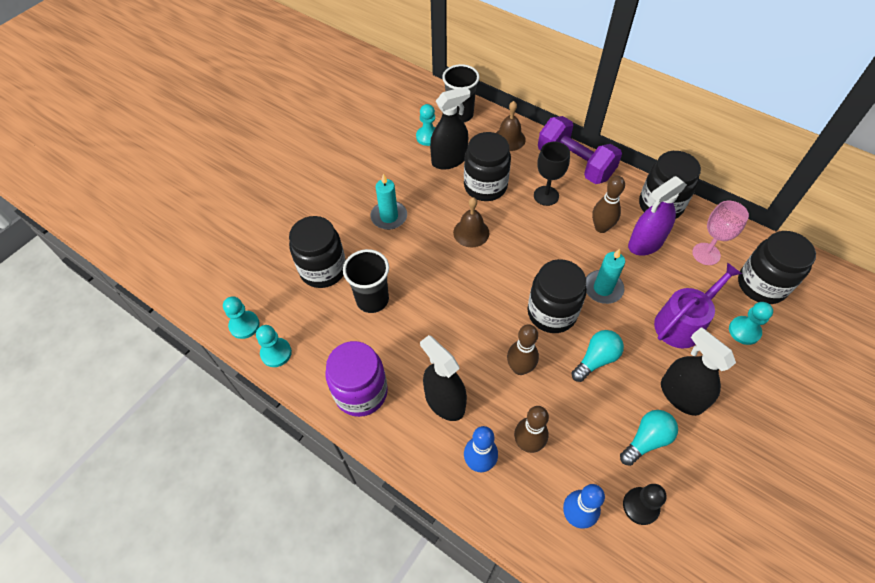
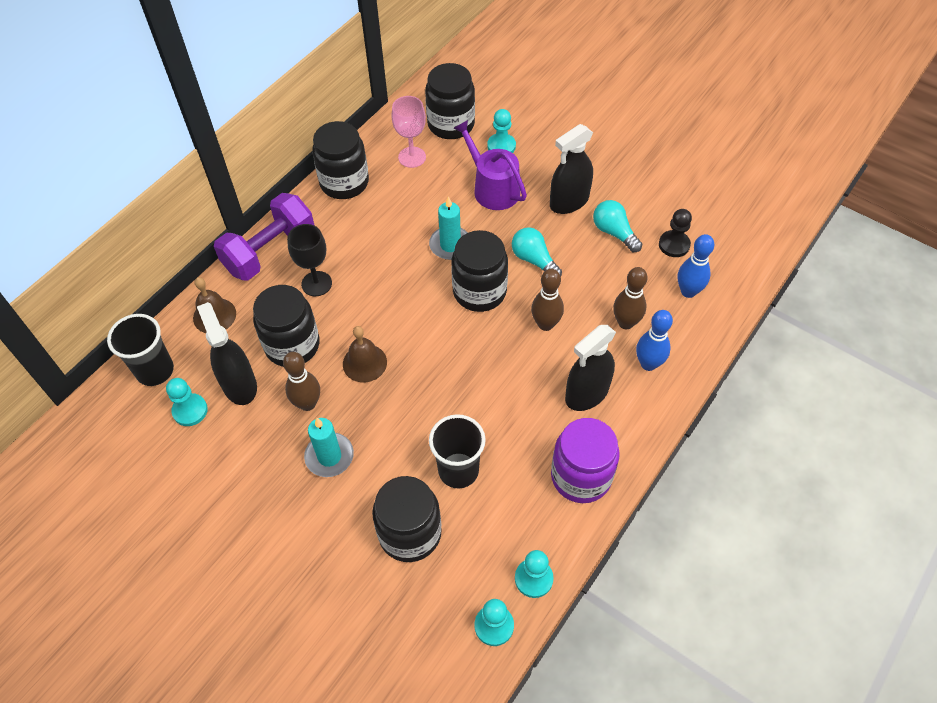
camera: 90 degrees left, 0 degrees up
(601, 227) = (370, 237): brown bowling pin -> brown bowling pin (307, 403)
(645, 243) = (395, 202): purple spray bottle -> none

